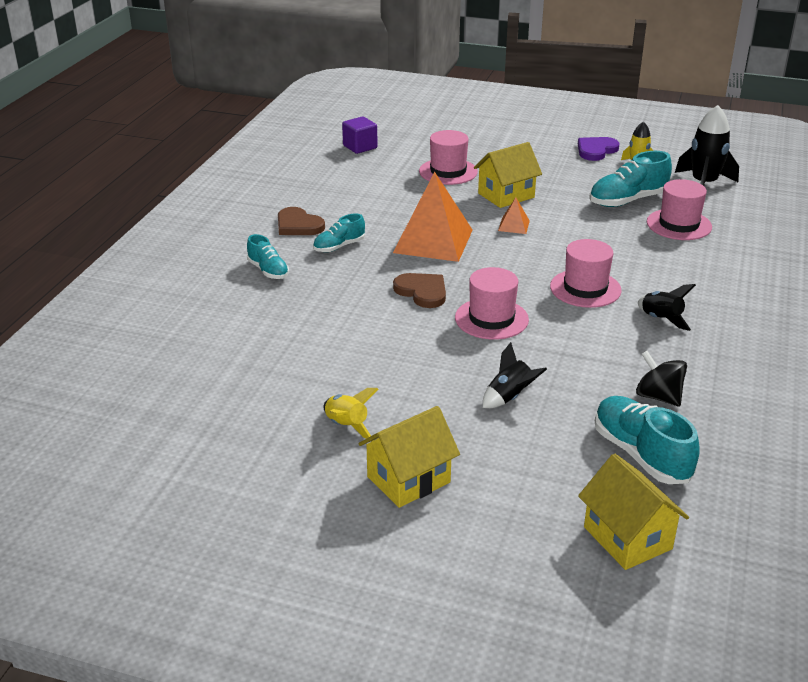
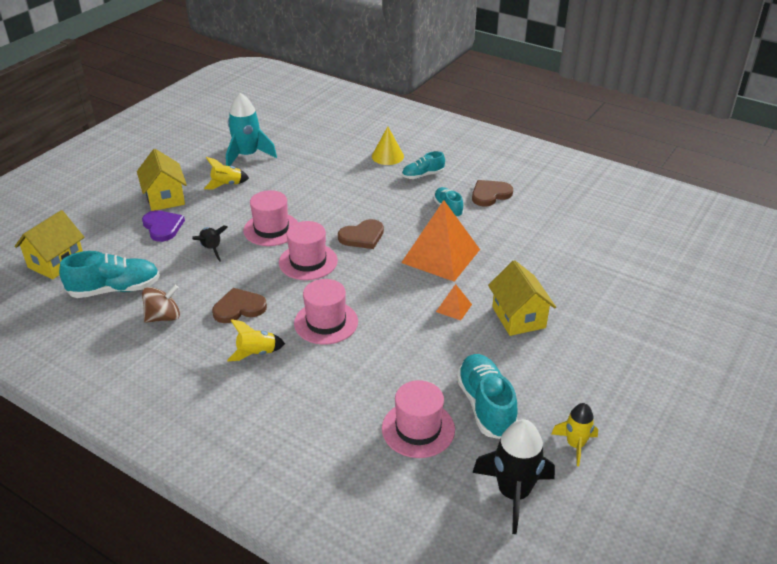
camera: 105 degrees right, 5 degrees up
(224, 302) = (387, 156): none -> yellow cone
(253, 427) = (247, 155): none -> turquoise rocket
(360, 147) = (647, 245): purple cube -> none
(448, 171) = (581, 290): pink hat -> pink hat (271, 229)
(596, 150) = (627, 421): purple heart -> purple heart (162, 227)
(603, 347) = (239, 308): none -> brown heart
(627, 538) = (56, 262): yellow house -> yellow house turned 45 degrees counterclockwise
(658, 396) = (164, 317): black spinning top -> brown spinning top
(661, 319) = (256, 353): black rocket -> yellow rocket

